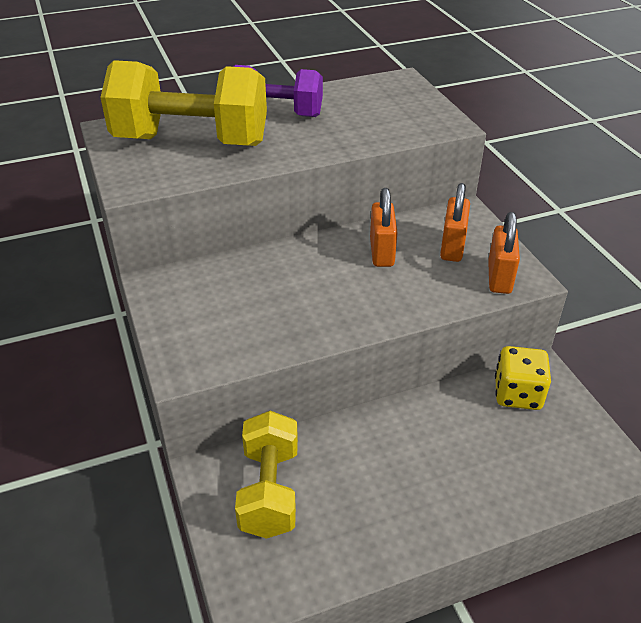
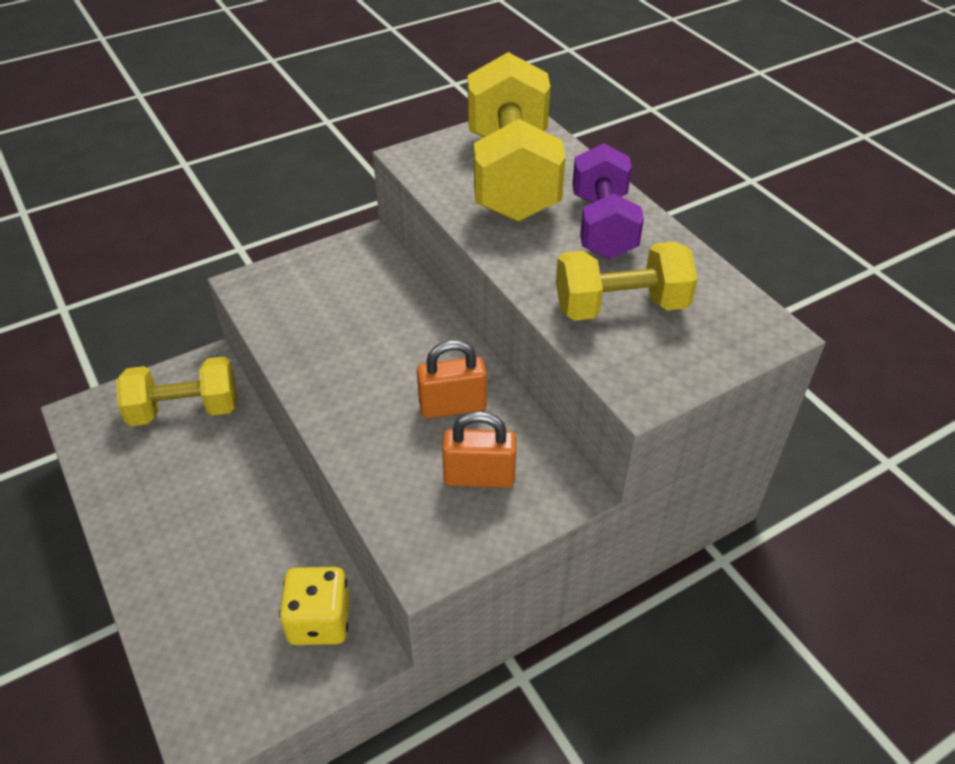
camera: 80 degrees right, 5 degrees up
(368, 120) = (620, 306): none -> yellow dumbbell
(499, 277) = (421, 530): orange padlock -> none

